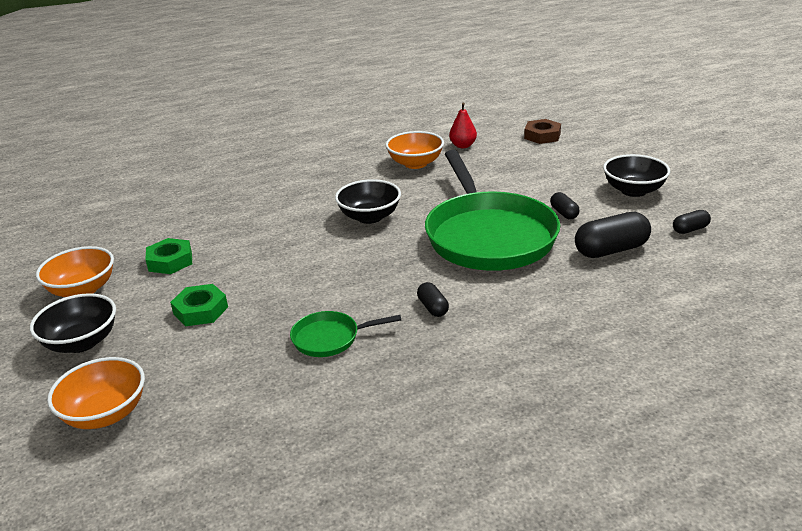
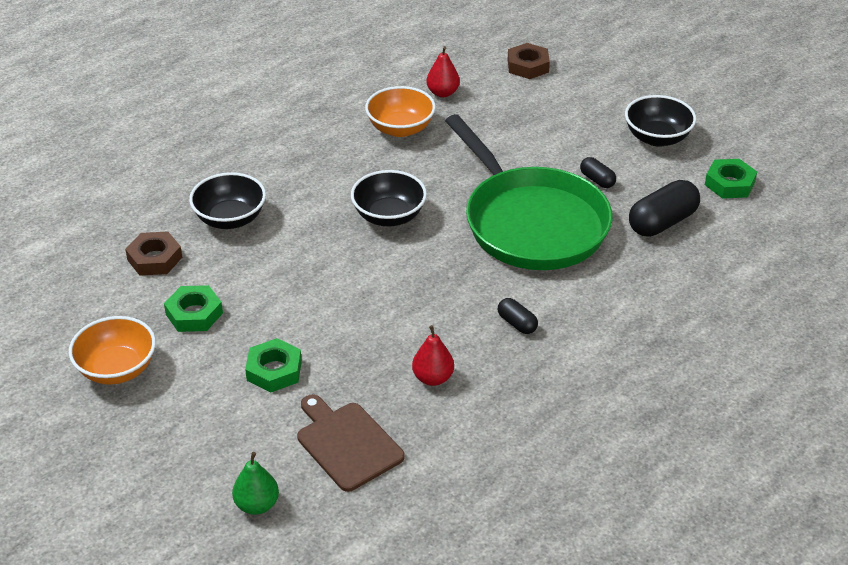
camera: 20 degrees left, 10 degrees up
(82, 342) = (168, 433): black bowl -> black bowl (230, 219)
(105, 414) = (257, 505): orange bowl -> green pear
(171, 222) = (155, 258): none -> brown nut
(219, 378) = (347, 443): none -> brown cutting board
(330, 338) = (433, 378): green pan -> red pear
(690, 229) = (729, 184): black capsule -> green nut

